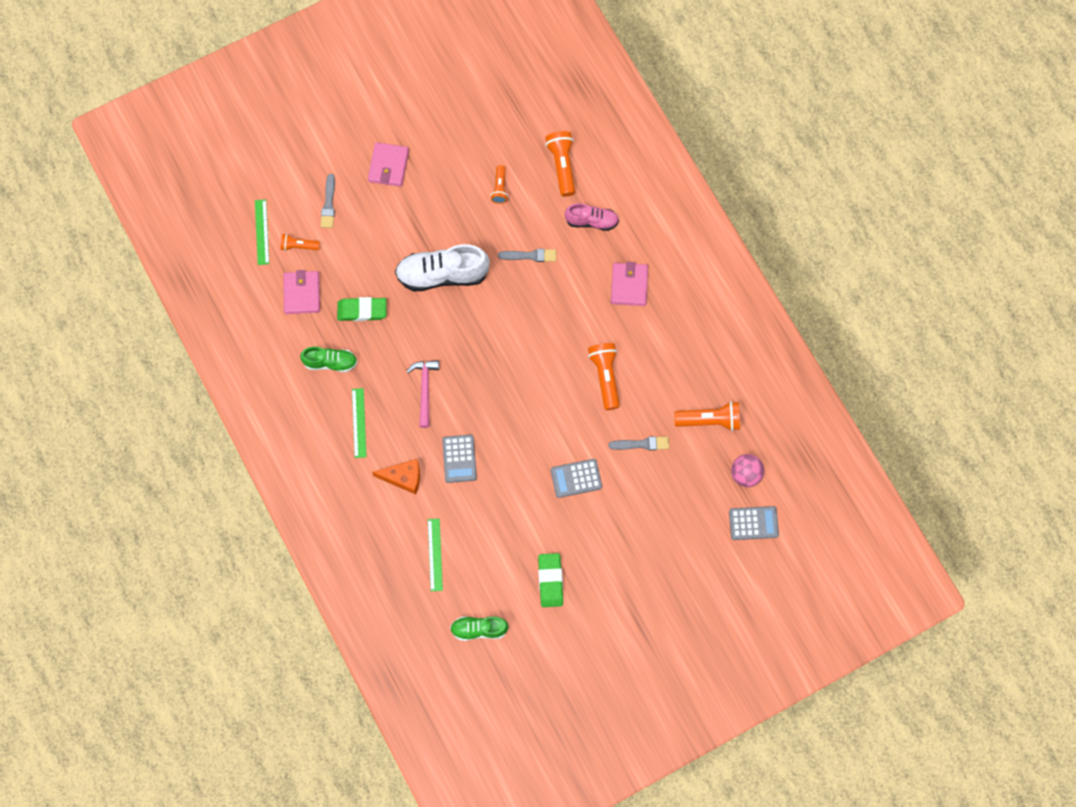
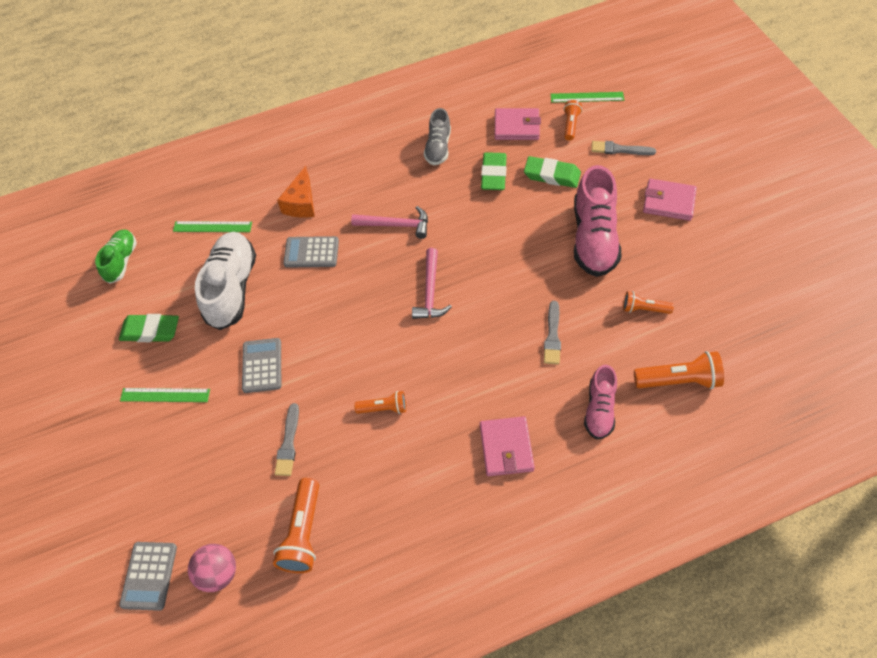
camera: 100 degrees right, 15 degrees down
(330, 362) = (438, 147): green shoe -> grey shoe
(359, 423) = (369, 168): green ruler -> green ruler (165, 395)
(361, 261) = (552, 175): none -> green eraser
(431, 225) = (594, 238): none -> pink shoe
(442, 274) = (532, 246): white shoe -> white shoe (232, 288)
(494, 353) = (430, 292): none -> pink hammer
(605, 377) = (384, 408): orange flashlight -> orange flashlight, size x0.60
(629, 285) = (506, 448): pink wallet -> pink wallet turned 75 degrees clockwise

